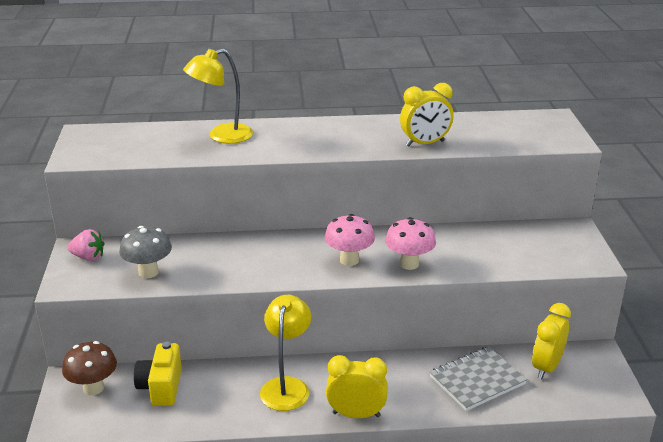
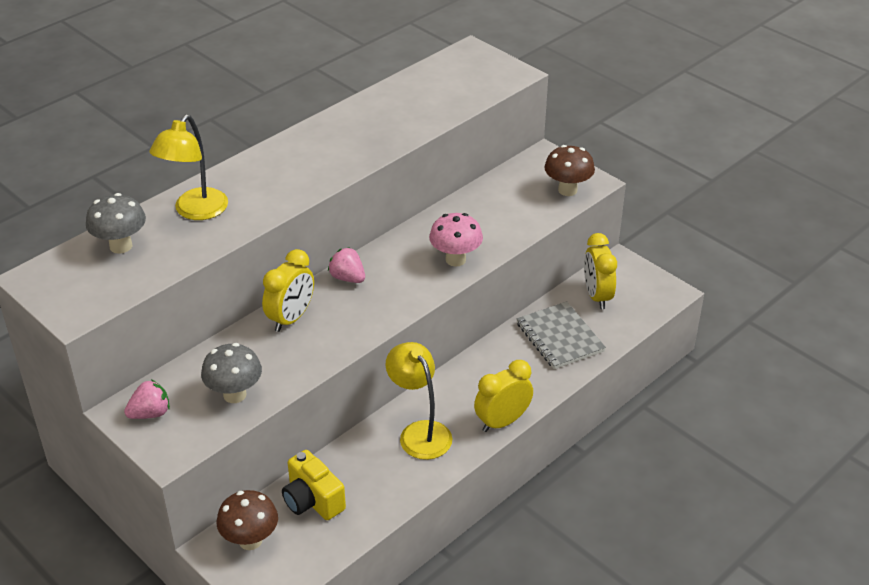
camera: 40 degrees left, 10 degrees up
(152, 136) = (121, 246): none -> grey mushroom
(315, 240) = (348, 278): none -> pink strawberry
(349, 260) = (402, 282): pink mushroom -> none
(425, 143) = (398, 131): yellow clock -> yellow clock (291, 318)
(477, 380) = (560, 337): grey notebook -> grey notebook turned 45 degrees counterclockwise
(565, 258) = (567, 190): none -> brown mushroom

